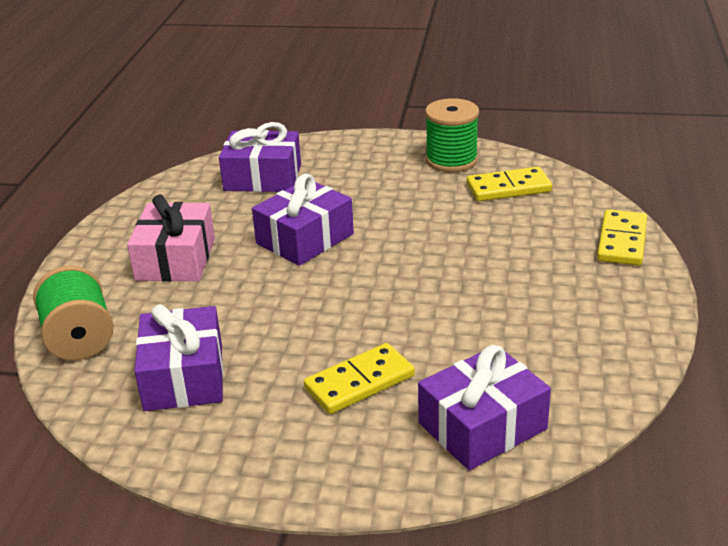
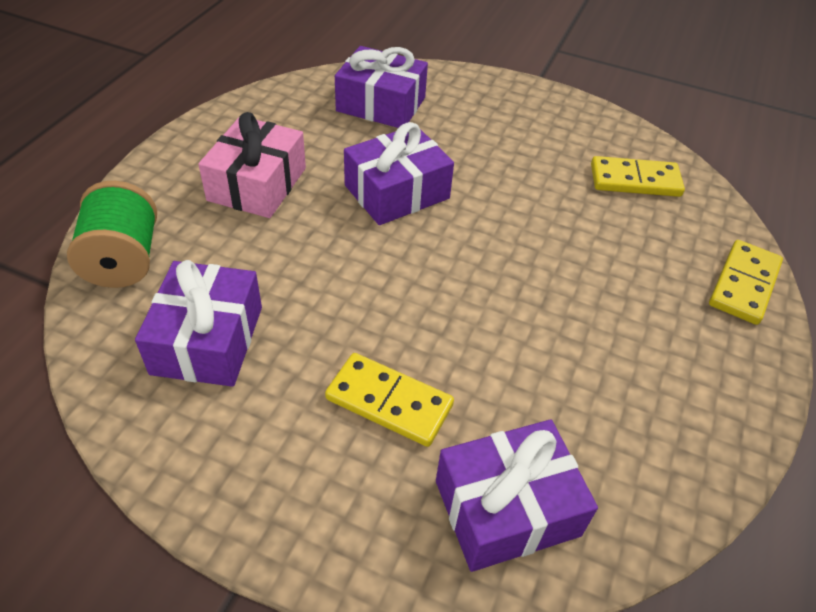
camera: 10 degrees right, 15 degrees up
(359, 382) = (389, 402): yellow domino -> yellow domino turned 45 degrees clockwise
(451, 160) = (583, 129): green spool -> none

